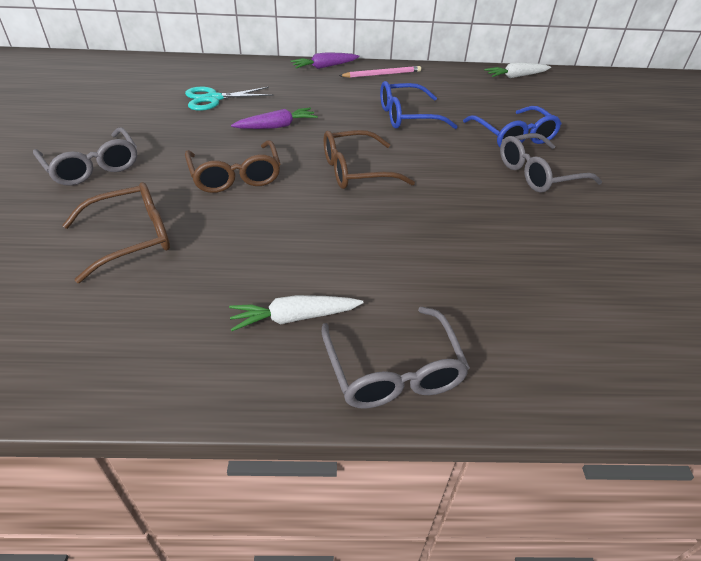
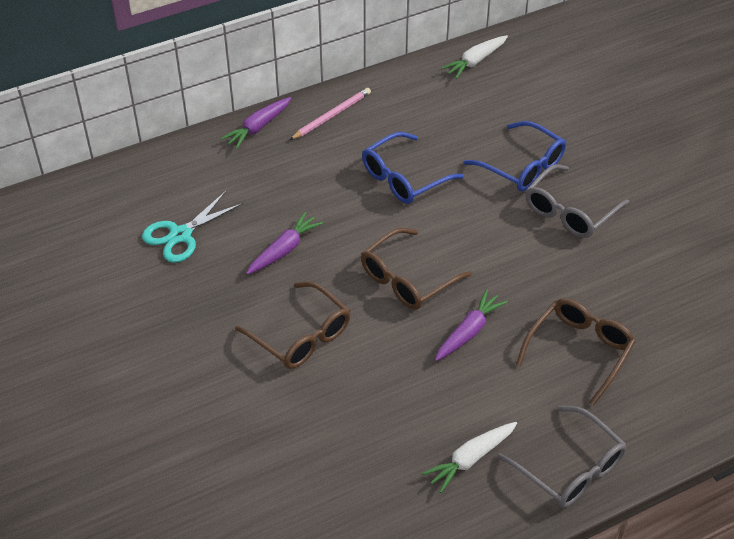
camera: 25 degrees left, 5 degrees up
(93, 167) = (152, 386): grey glasses -> none
(133, 238) = (275, 447): brown glasses -> brown glasses (580, 350)
(379, 221) = (469, 332): none -> purple carrot

